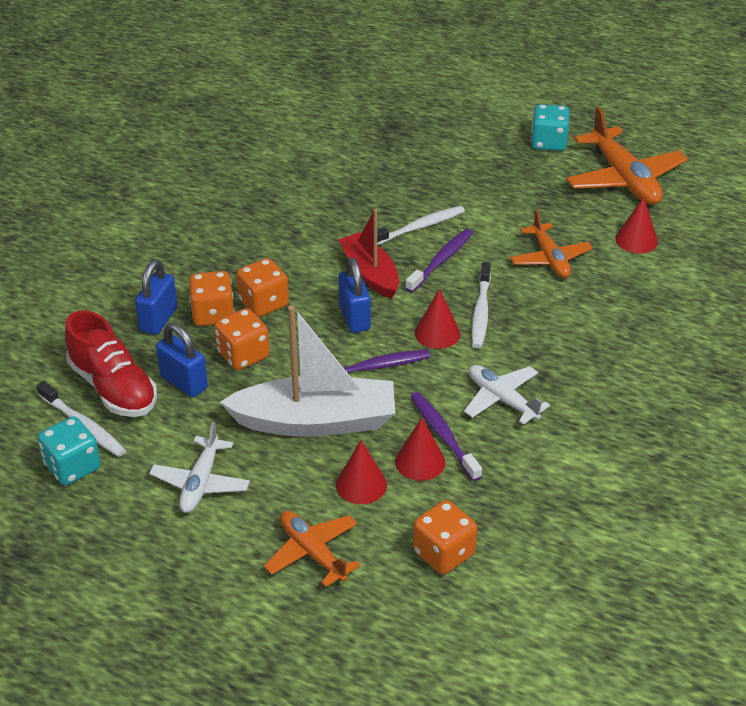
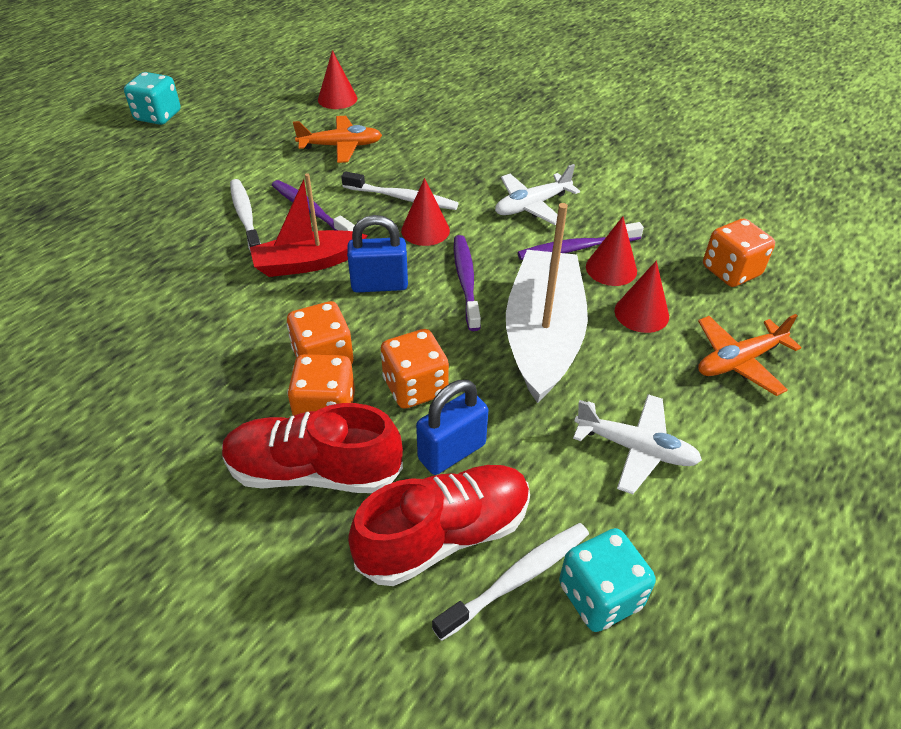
camera: 80 degrees left, 5 degrees up
(158, 319) = (314, 471): blue padlock -> red shoe
(624, 179) = (245, 88): orange plane -> none

